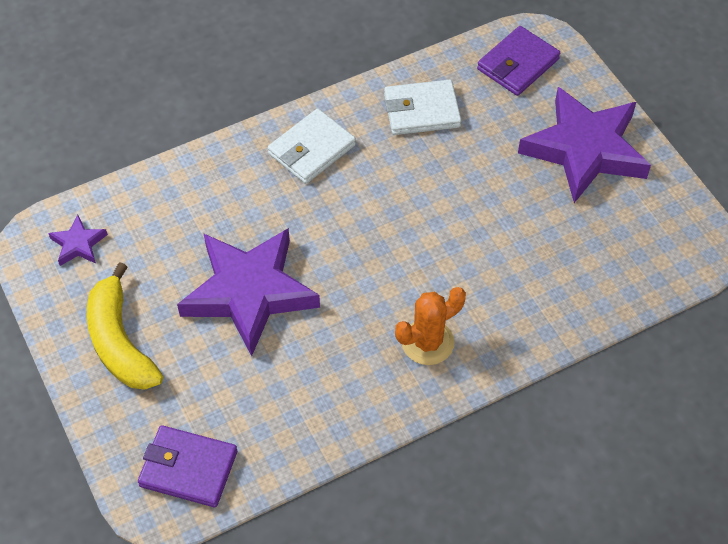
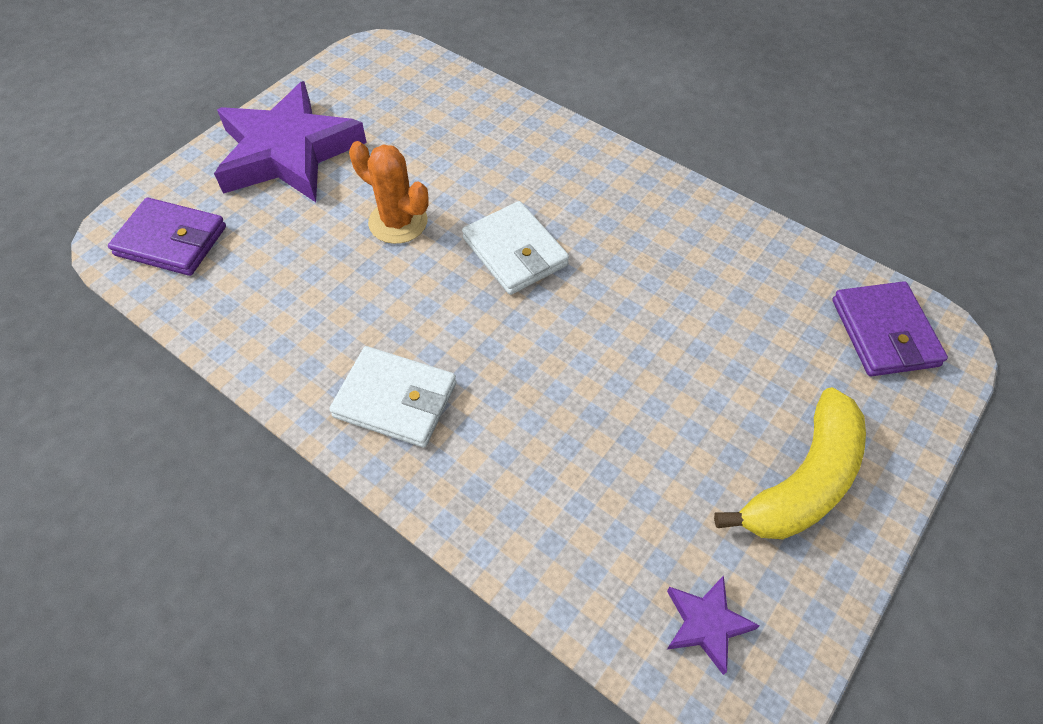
camera: 115 degrees left, 0 degrees up
(249, 292) = (644, 373): purple star -> none
(421, 111) = (282, 307): white wallet -> white wallet (515, 252)
(427, 342) = (601, 198): orange cactus -> orange cactus (398, 222)

